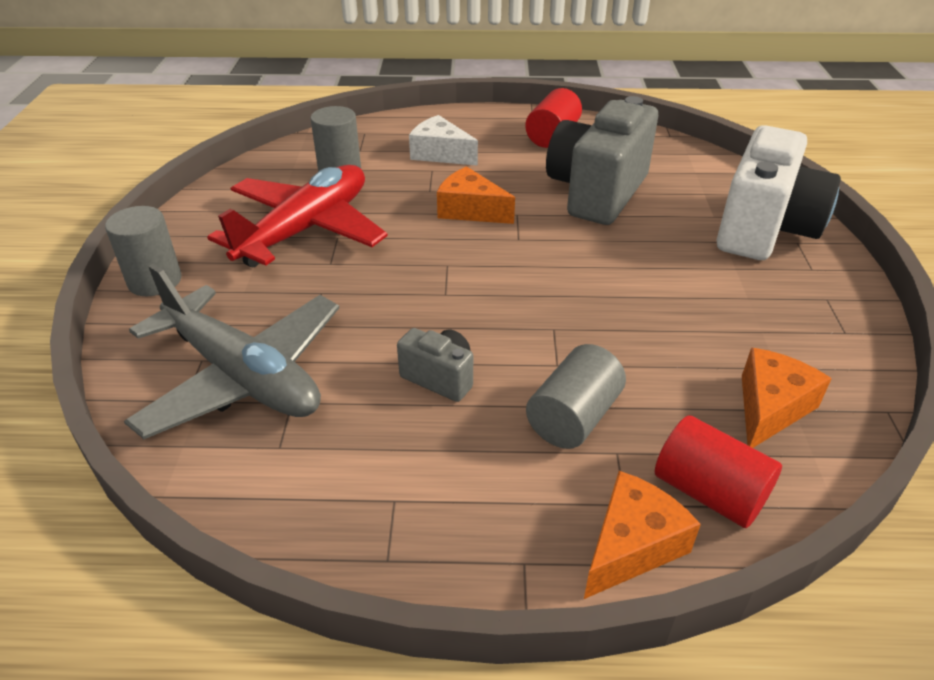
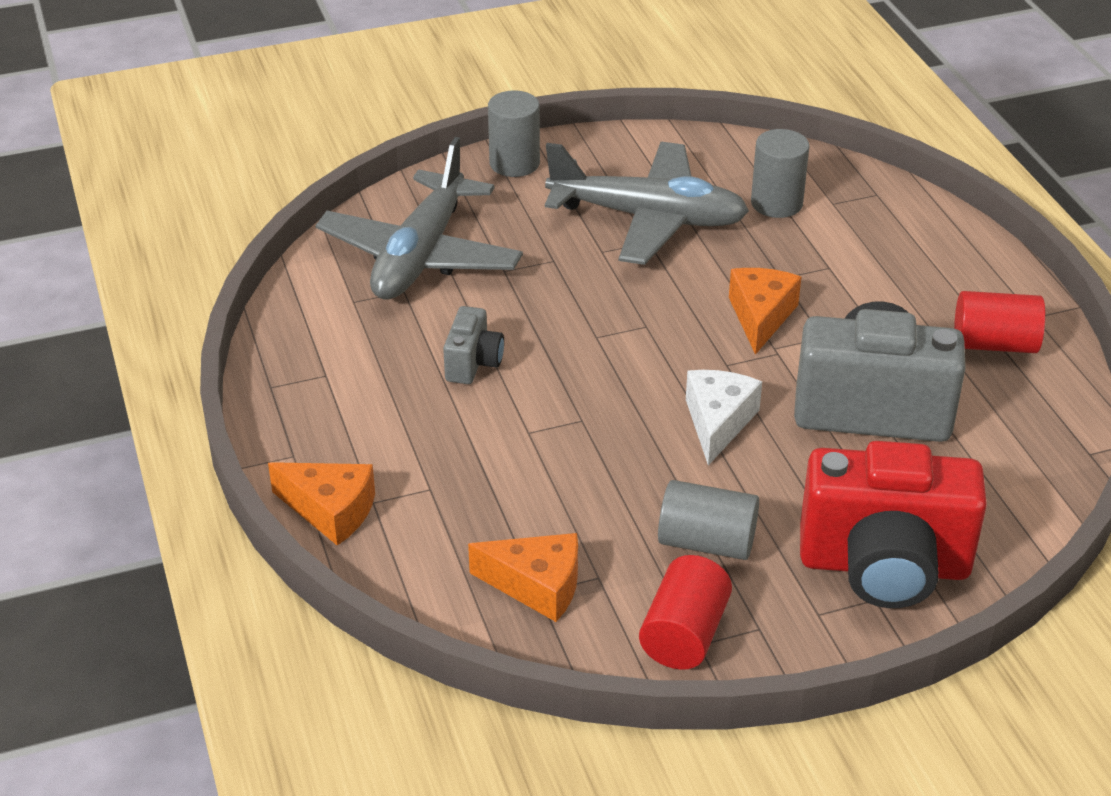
camera: 70 degrees right, 0 degrees up
(305, 230) = (647, 218): red plane -> grey plane
(440, 154) = (871, 263): white cheese -> white cheese (718, 422)
(573, 417) = (461, 454): grey cylinder -> grey cylinder (706, 542)
(709, 492) = (406, 551): red cylinder -> red cylinder (684, 634)
(764, 230) = (884, 566): white camera -> red camera

